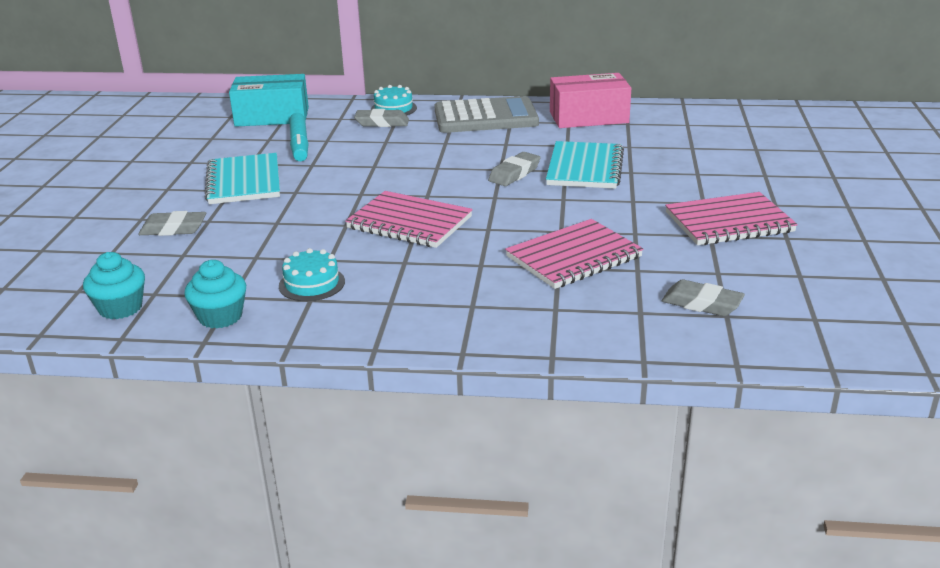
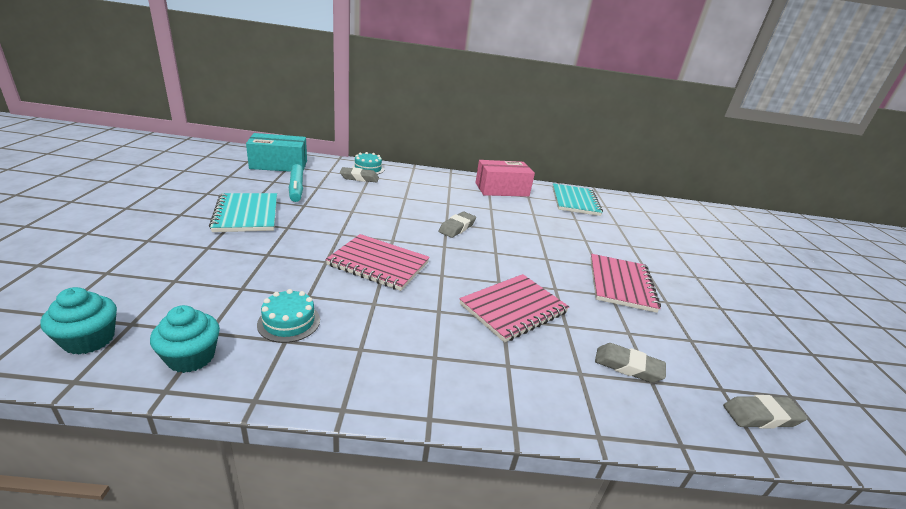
camera: 10 degrees left, 0 degrees up
(173, 229) = (173, 253): grey eraser -> grey eraser (761, 416)
(485, 117) = (432, 182): grey calculator -> none
(585, 168) = (506, 228): turquoise notebook -> turquoise notebook (575, 201)
(729, 222) = (621, 284): pink notebook -> pink notebook turned 60 degrees counterclockwise

